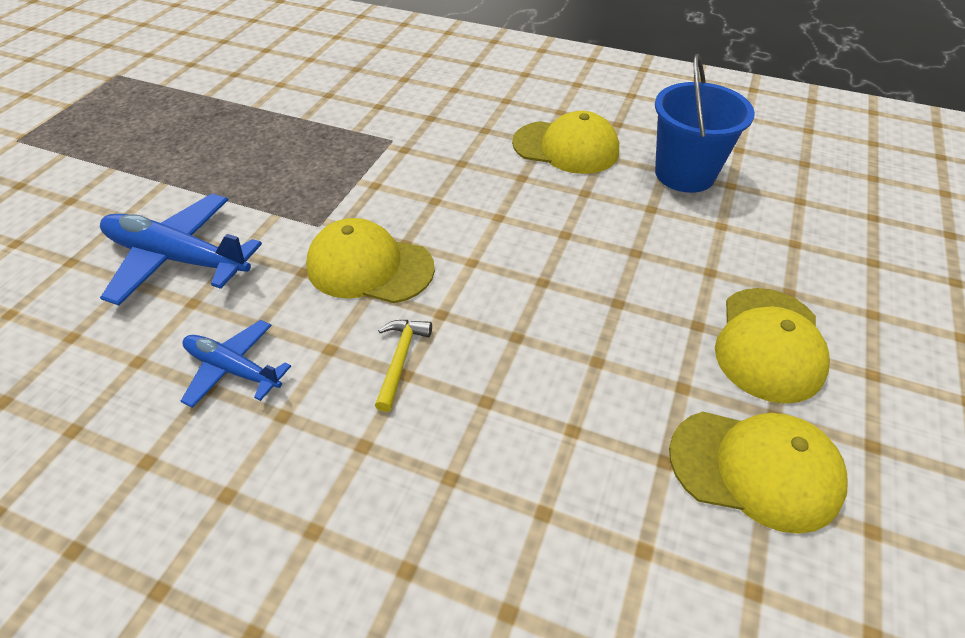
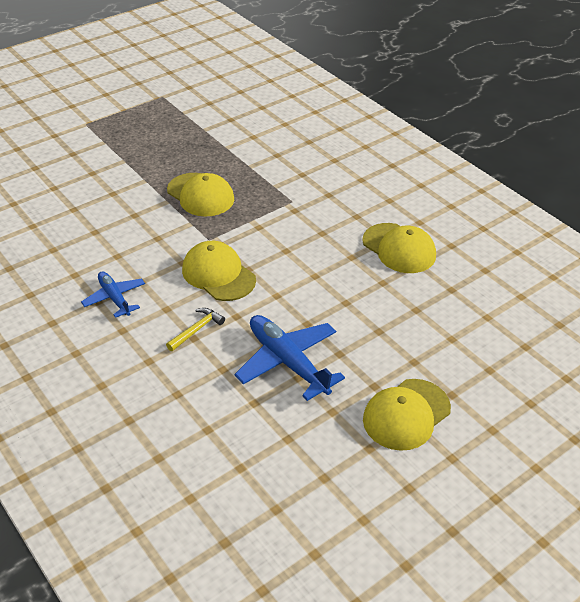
camera: 30 degrees right, 5 degrees down
(177, 258) = (125, 228): blue plane -> blue plane (287, 362)
(684, 174) = (462, 297): blue bucket -> none
(755, 468) = (331, 465): yellow cap -> yellow cap (200, 195)

